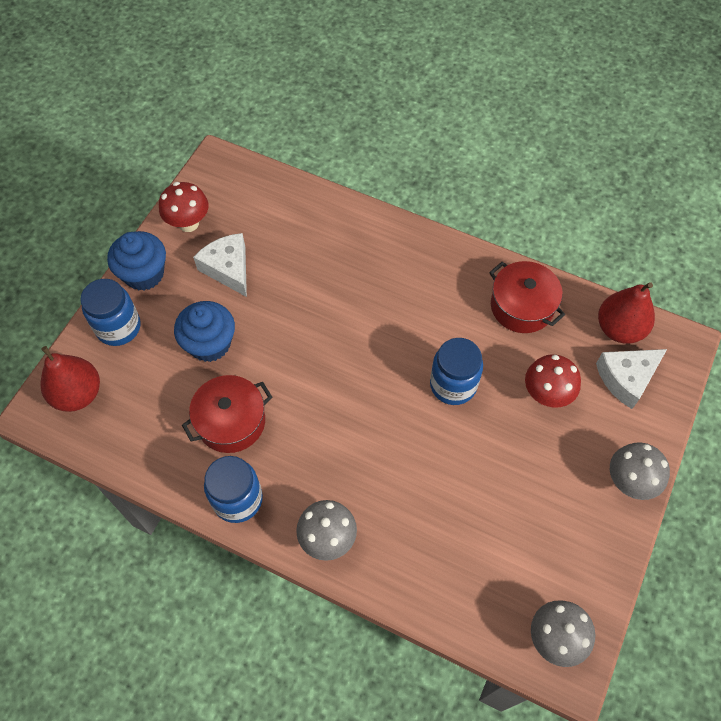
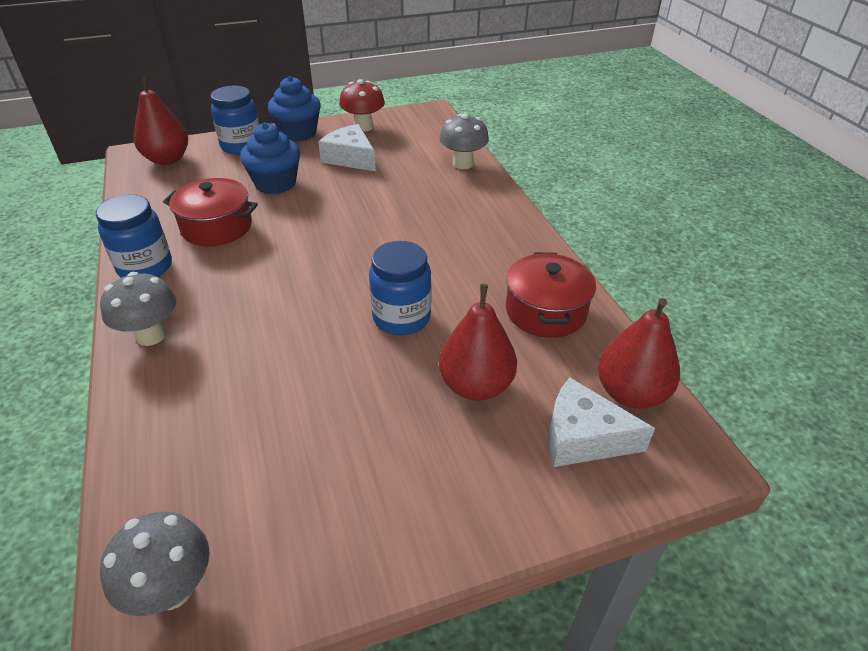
camera: 45 degrees right, 20 degrees down
(228, 269) = (350, 158): white cheese -> white cheese turned 60 degrees counterclockwise
(546, 395) = (476, 386): red mushroom -> red pear
(629, 482) = (459, 527): grey mushroom -> grey mushroom (463, 164)

